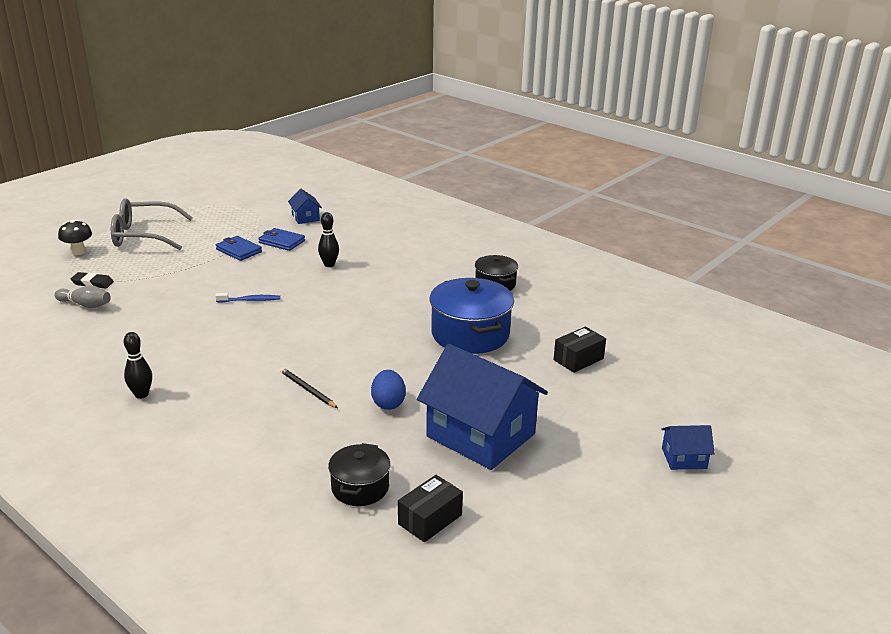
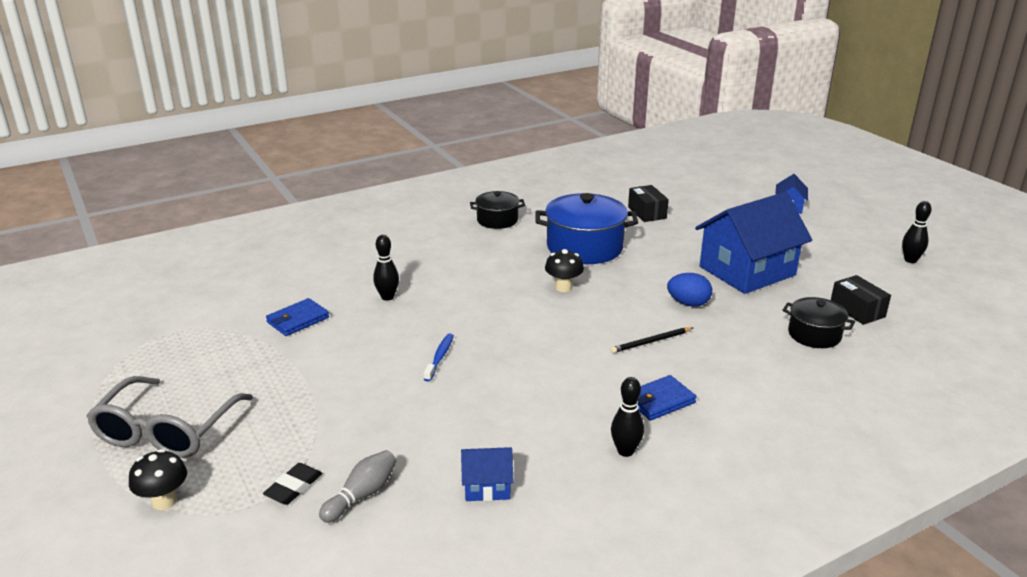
camera: 70 degrees left, 0 degrees up
(238, 250) = (295, 353): blue wallet -> blue wallet (659, 401)
(305, 217) = (242, 296): blue house -> blue house (487, 486)
(384, 334) = (563, 287): none -> black mushroom
(597, 570) = (910, 260): none -> black bowling pin

